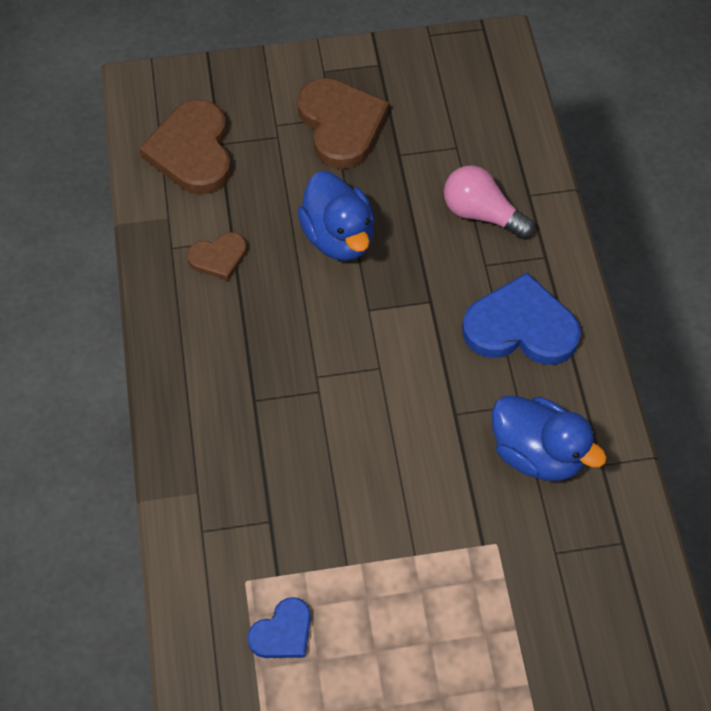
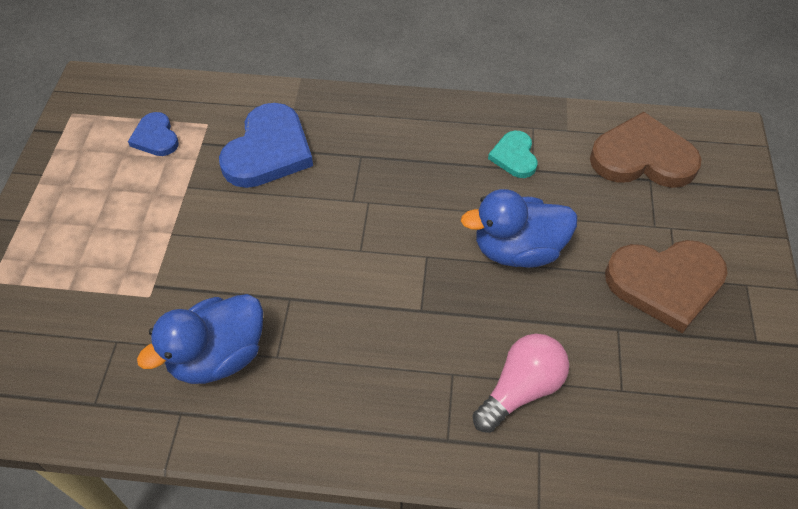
camera: 105 degrees right, 5 degrees down
(218, 257) = (514, 156): brown heart -> turquoise heart
(520, 327) = (364, 385): blue heart -> blue heart (268, 151)

